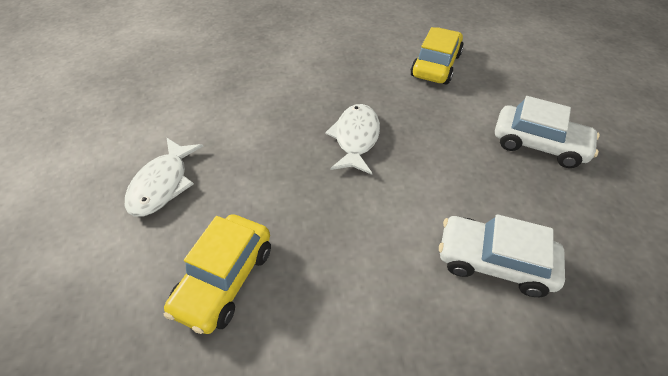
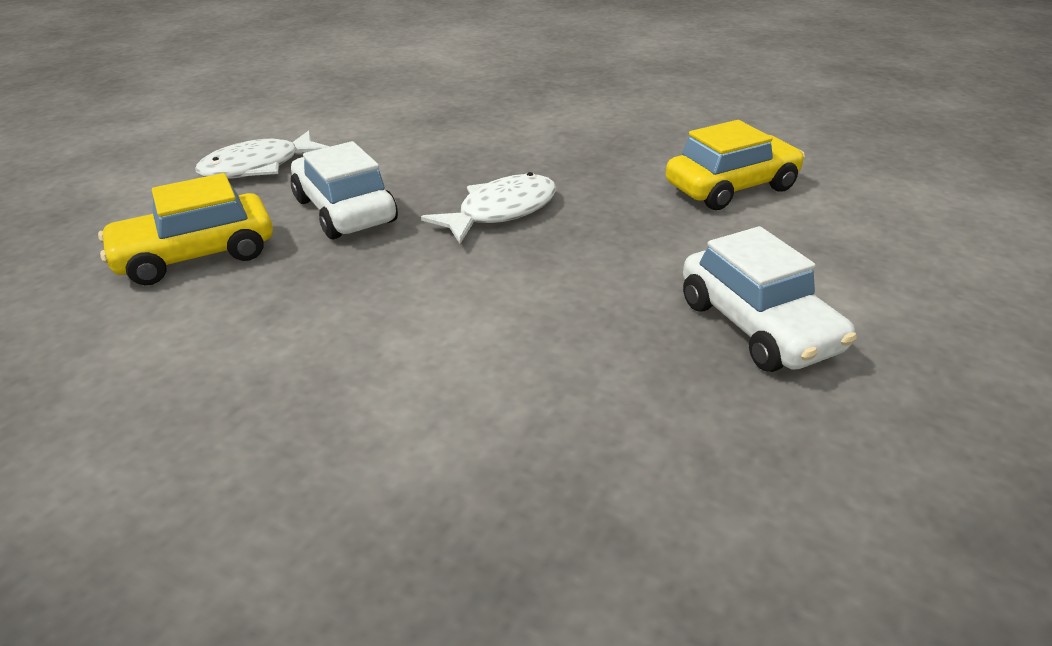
camera: 40 degrees right, 15 degrees down
(493, 262) = (477, 396): white car -> white car (344, 211)

